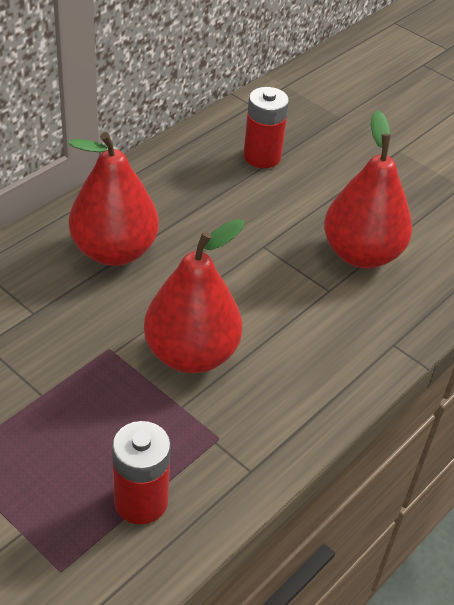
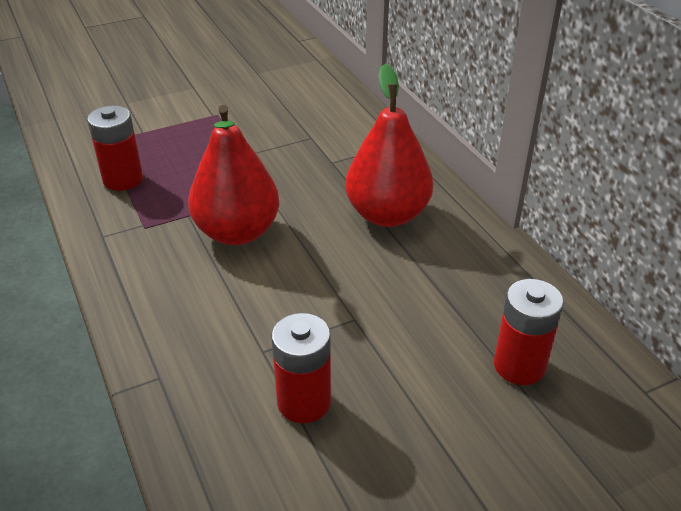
camera: 115 degrees right, 5 degrees down
(361, 254) = (304, 402): red pear -> red battery

